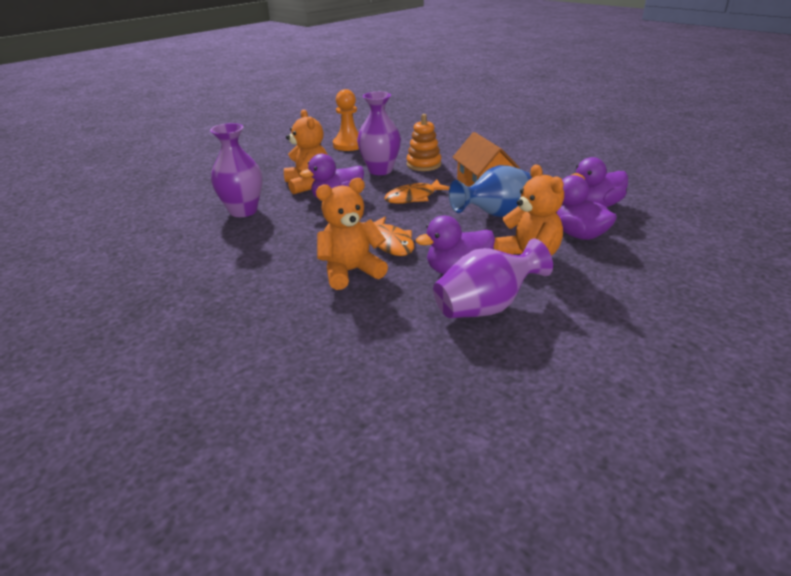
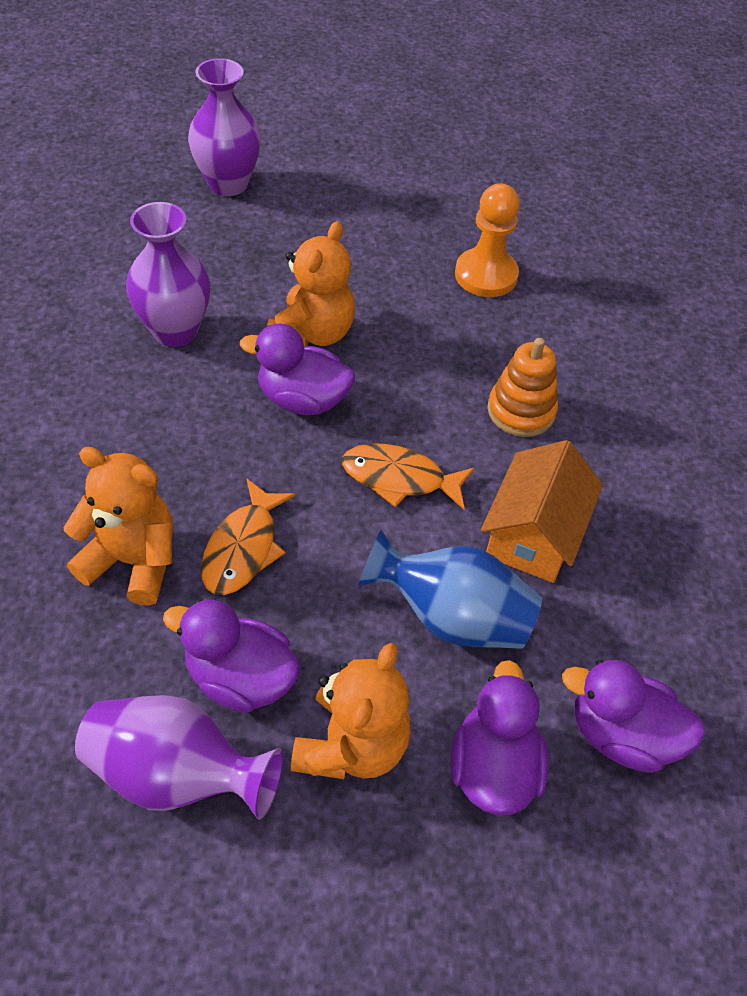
camera: 40 degrees right, 20 degrees up
(380, 170) = (442, 376): purple vase -> purple vase (228, 184)

